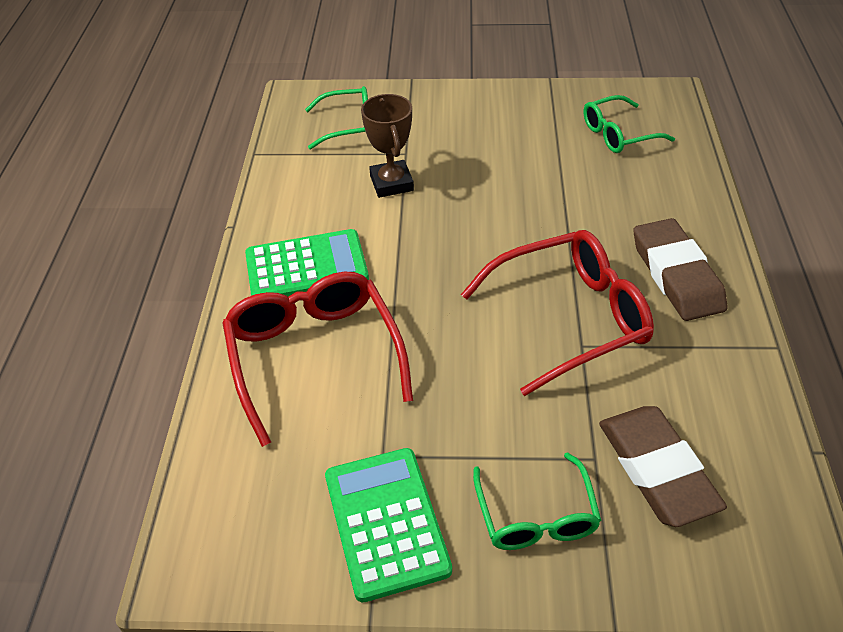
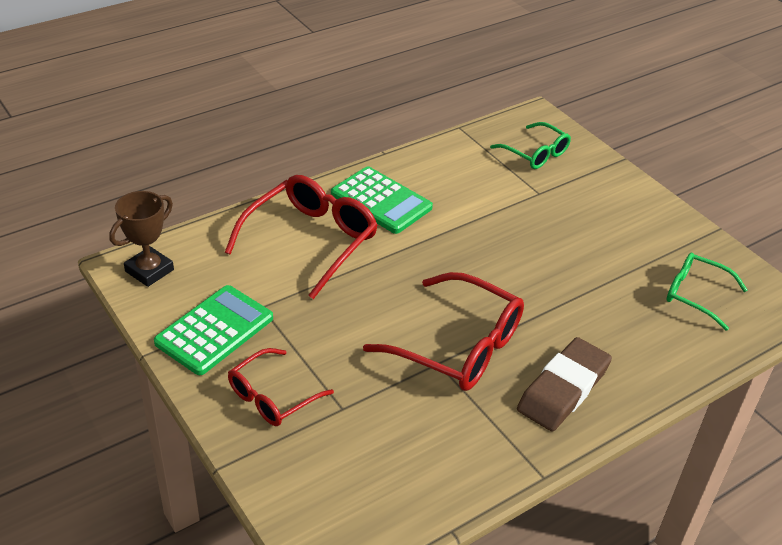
camera: 50 degrees right, 5 degrees down
(391, 183) = (500, 201): brown trophy -> brown trophy (149, 270)
(536, 516) = (272, 397): green glasses -> red glasses
(657, 469) = (359, 444): brown eraser -> none

